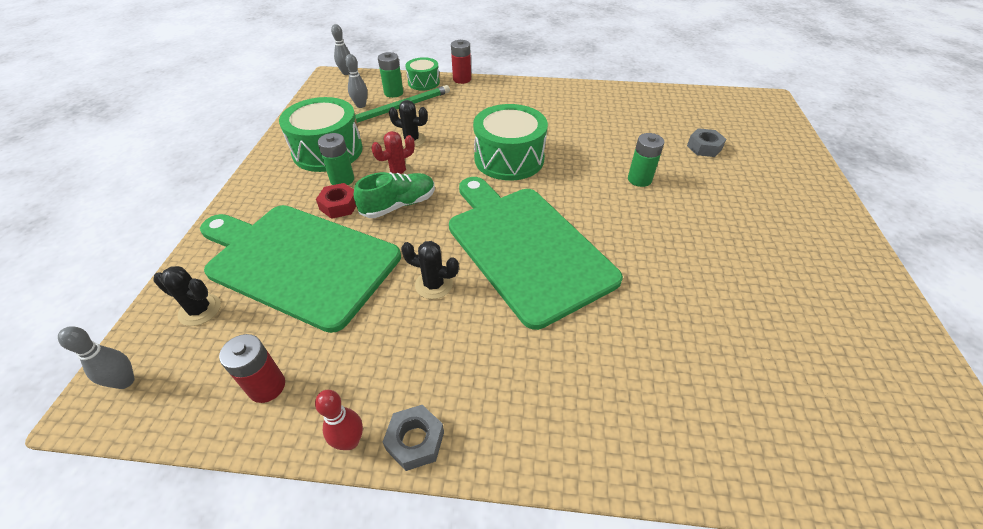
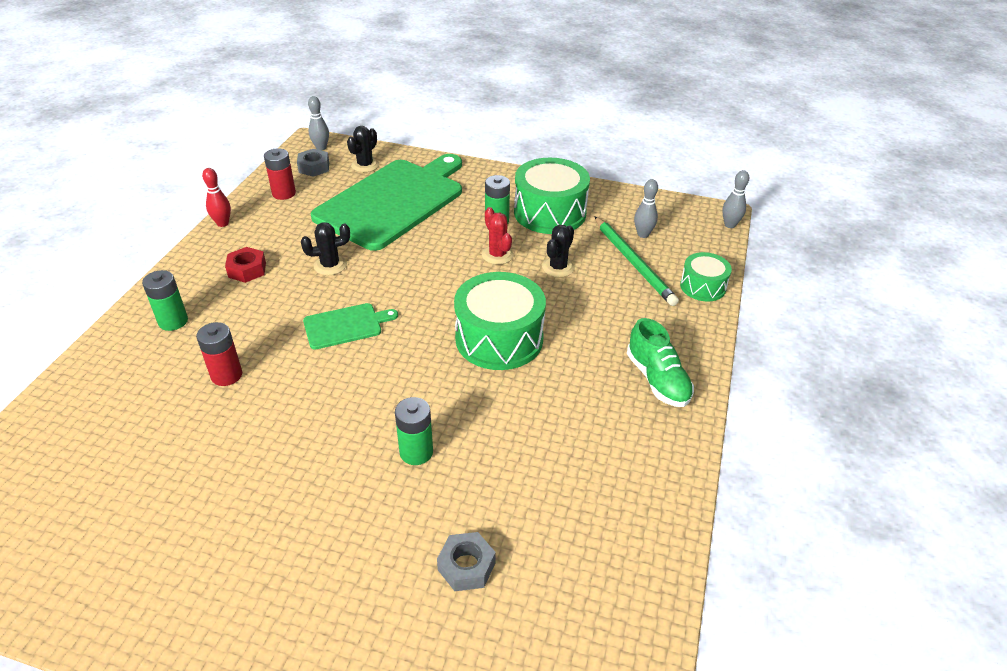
camera: 100 degrees right, 5 degrees down
(339, 205) = (456, 219): red nut -> red nut (247, 270)
(393, 93) = (673, 260): green battery -> green battery (173, 321)
(399, 205) = (443, 253): green shoe -> green shoe (657, 380)
(415, 441) = (203, 247): grey nut -> grey nut (314, 167)
(434, 284) = (330, 265): black cactus -> black cactus turned 45 degrees clockwise
(462, 79) = (713, 323): red battery -> red battery (226, 375)
(526, 247) = (345, 326): green cutting board -> green cutting board, size x0.43

